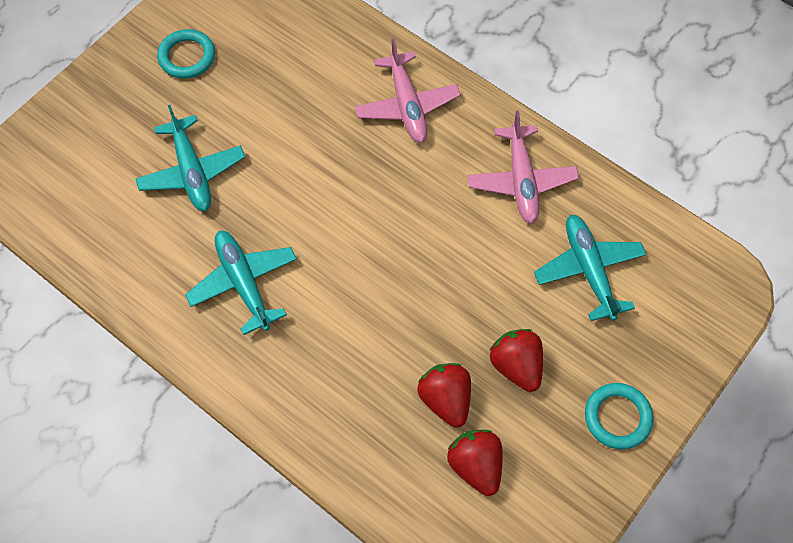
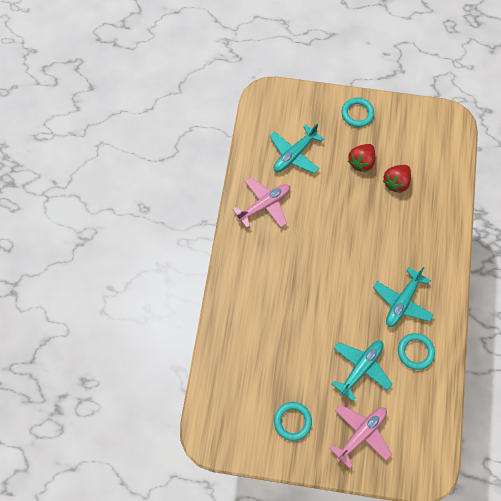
camera: 120 degrees left, 5 degrees up
(160, 255) = (415, 352): none -> turquoise ring
(407, 106) = (253, 282): pink plane -> pink plane (361, 433)
(475, 465) = (416, 156): red strawberry -> none

